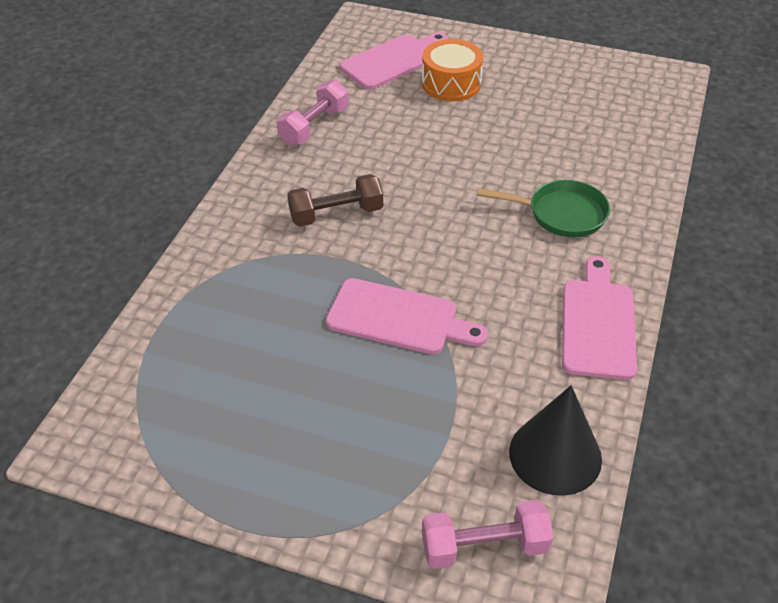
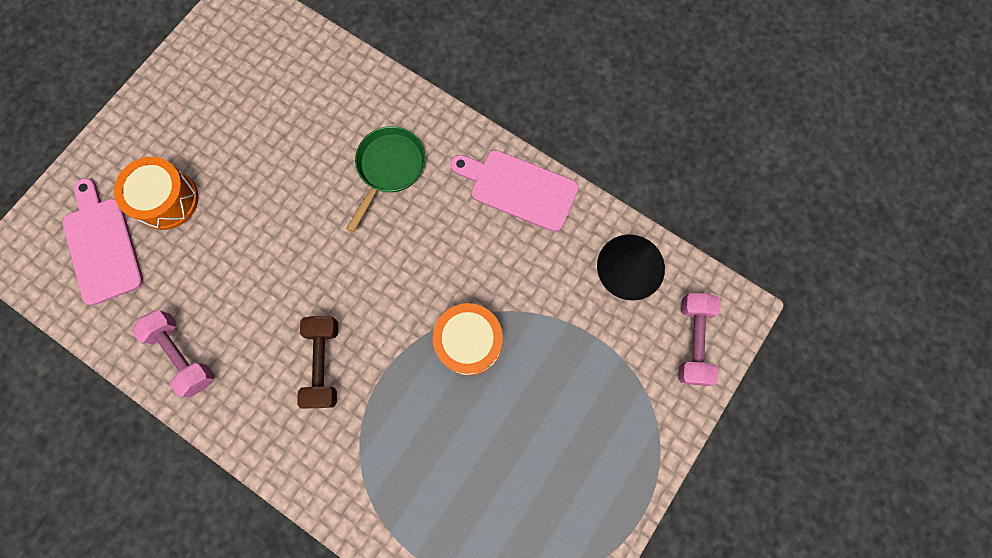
camera: 75 degrees left, 30 degrees up
(398, 318) = (469, 342): pink cutting board -> orange drum

